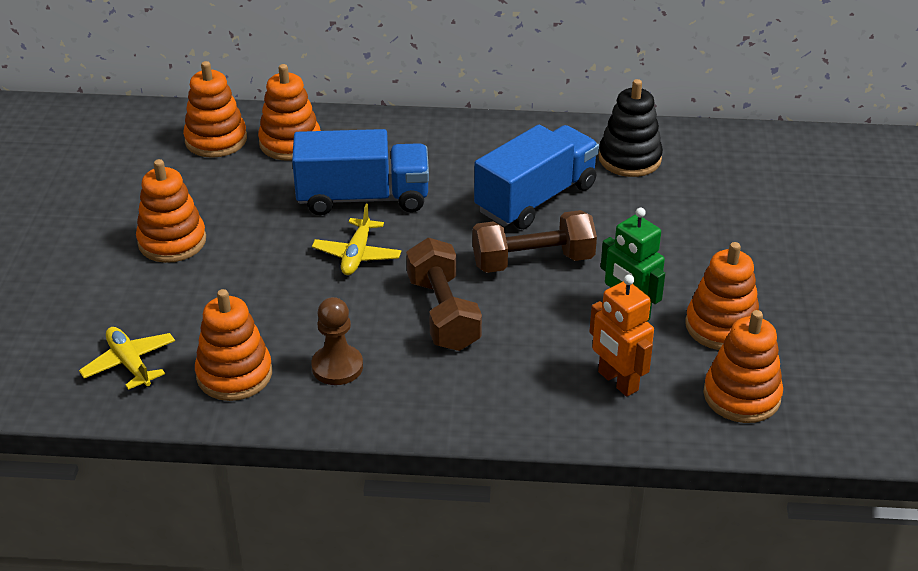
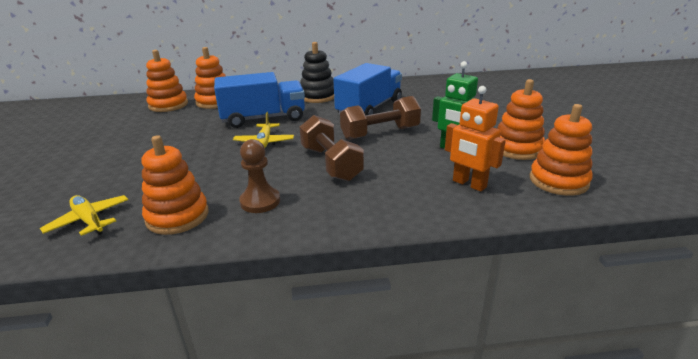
camera: 10 degrees left, 10 degrees down
(172, 241) = (134, 150): orange stacking toy -> none
(629, 159) = (414, 90): black stacking toy -> black stacking toy (318, 96)

